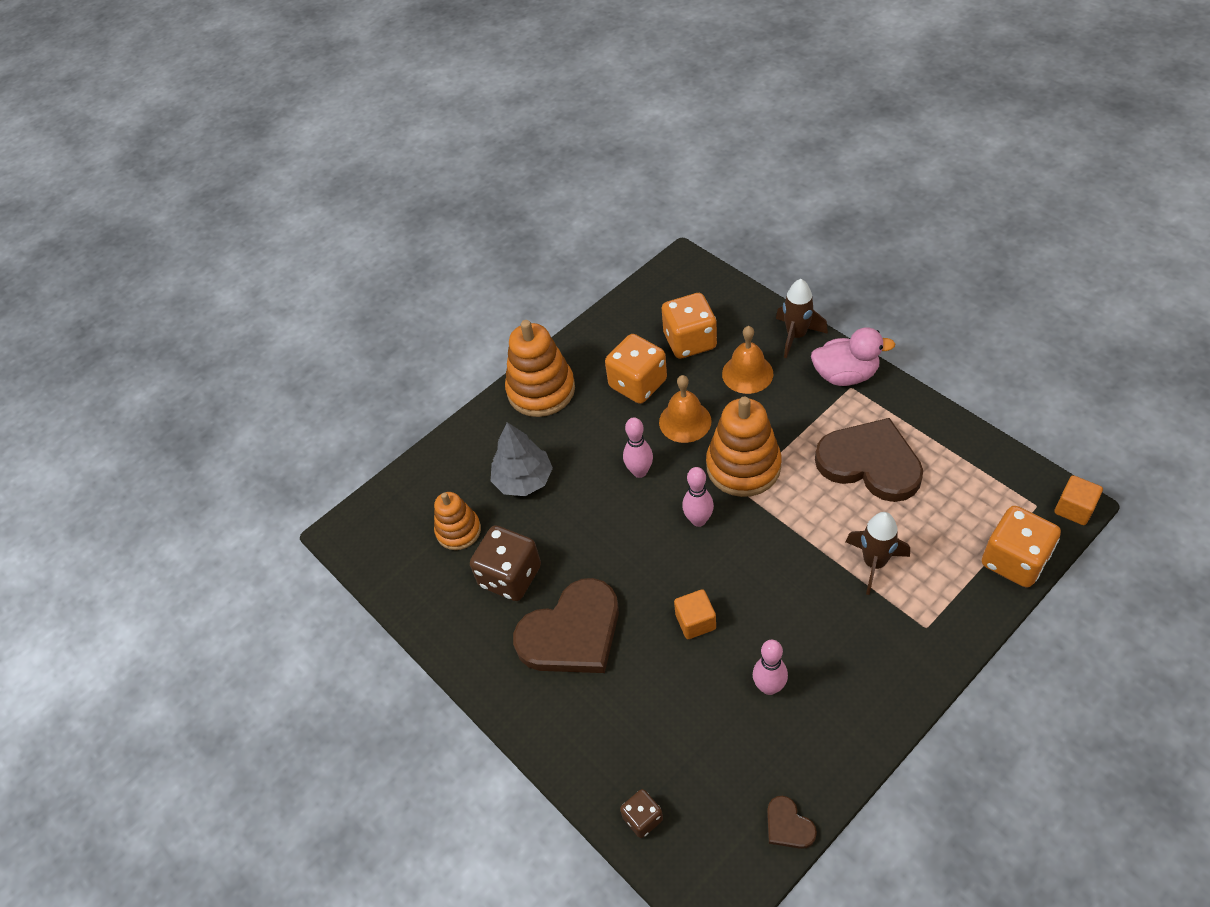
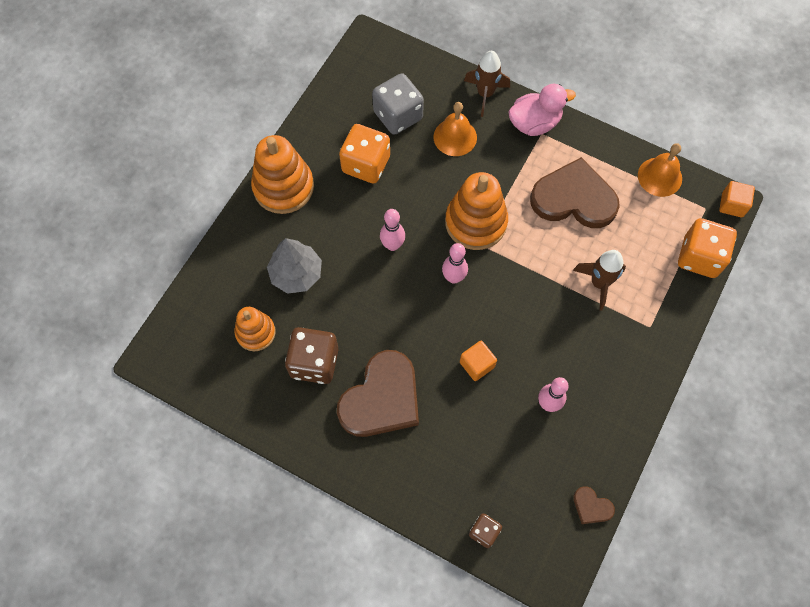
camera: 25 degrees left, 15 degrees up
(685, 421) = (416, 191): orange bell -> orange bell (659, 177)
(690, 341) = (398, 115): orange dice -> grey dice

